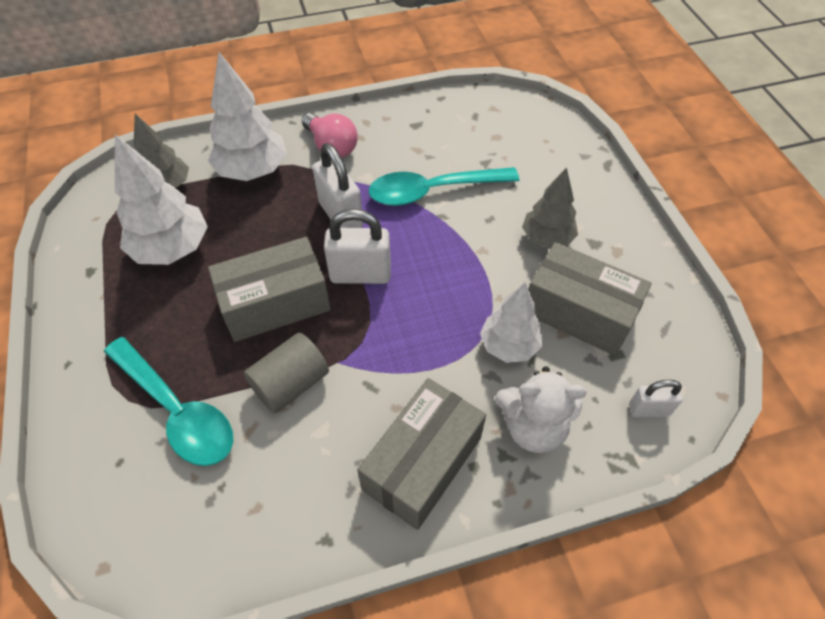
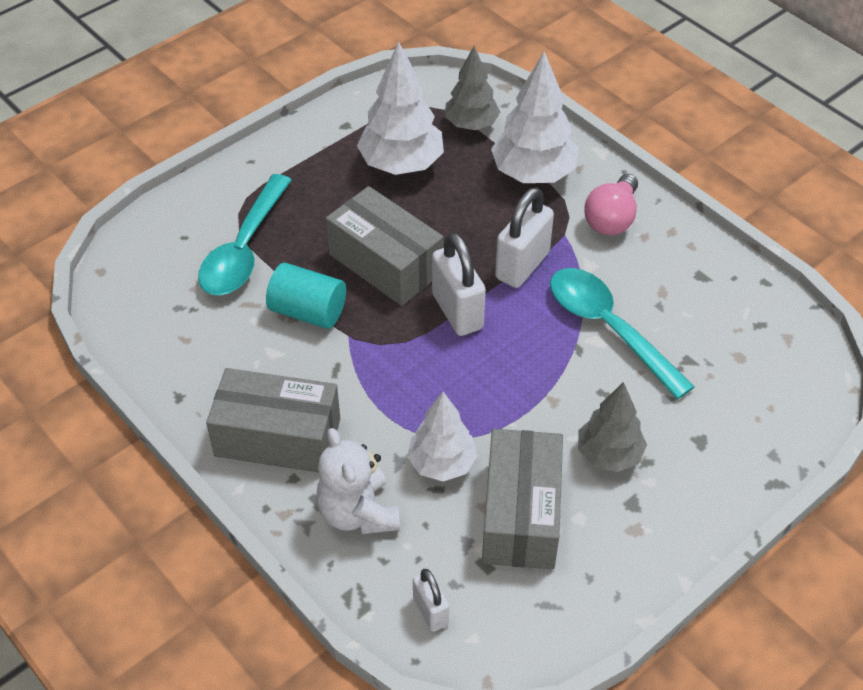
camera: 65 degrees right, 5 degrees down
(291, 384) = (308, 311): grey cylinder -> turquoise cylinder

